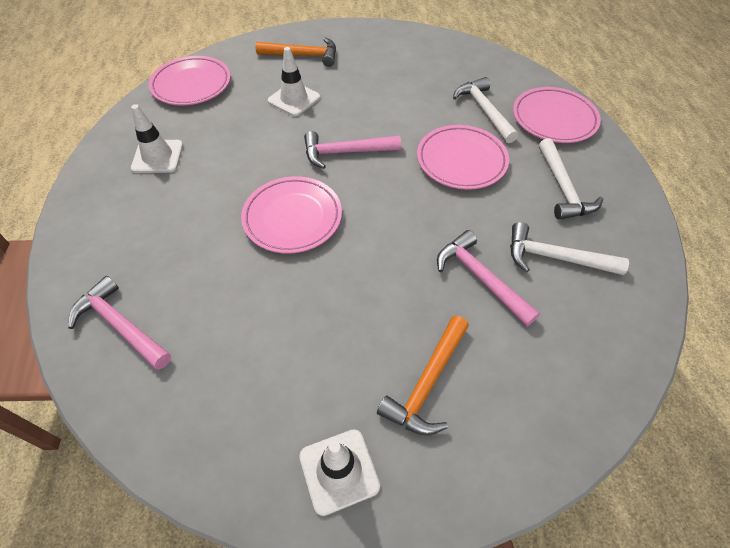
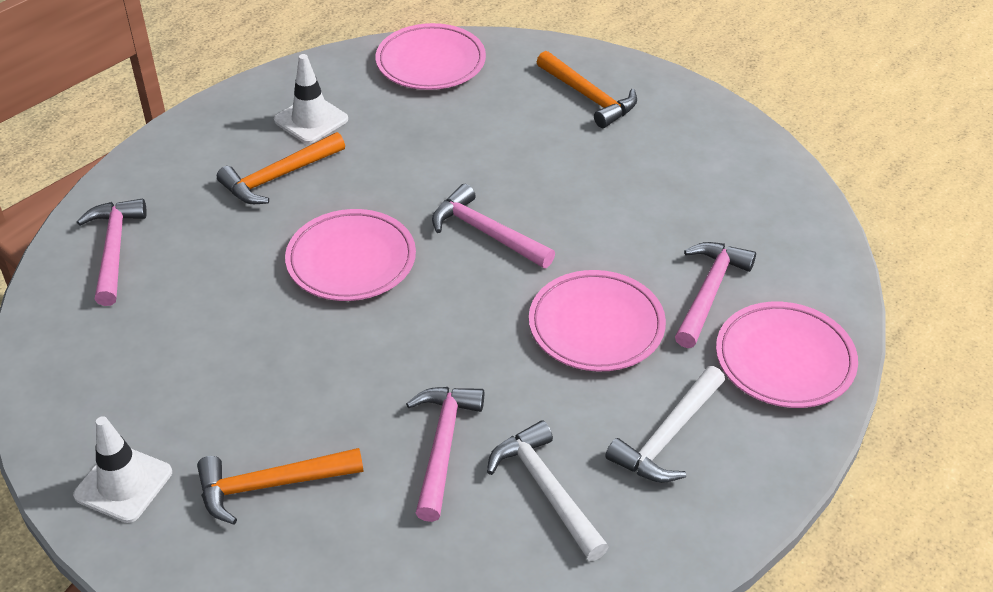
camera: 45 degrees right, 10 degrees down
(181, 201) = (279, 177): none -> orange hammer
(294, 99) = (511, 141): white traffic cone -> none
(484, 111) = (709, 292): white hammer -> pink hammer

